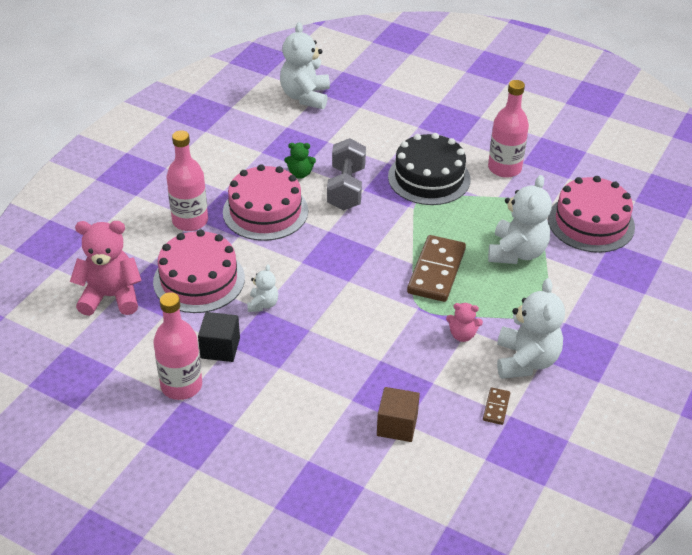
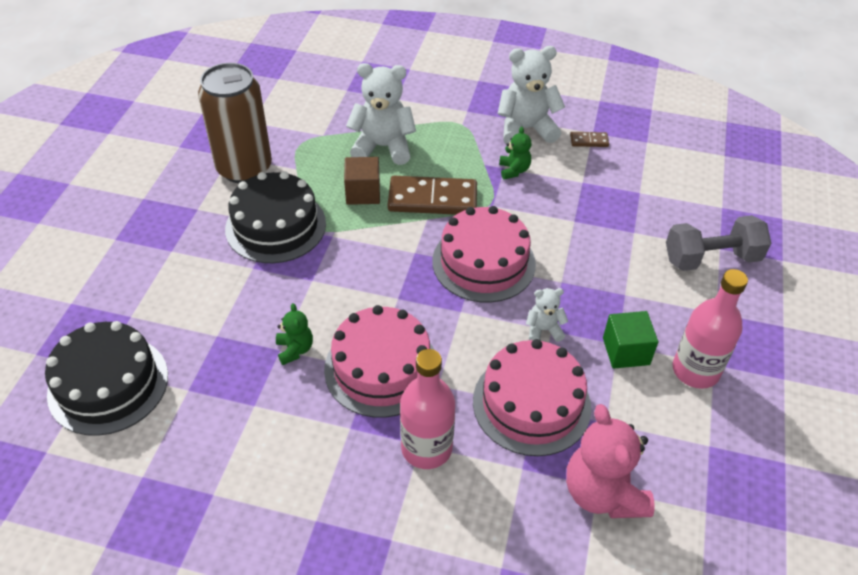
camera: 105 degrees left, 5 degrees up
(220, 348) = (626, 351): black cube -> green cube
(305, 97) = (108, 384): white teddy bear -> black cake
(346, 188) = (314, 297): grey dumbbell -> grey dumbbell (711, 258)
(397, 425) = (645, 197): brown cube -> brown cube (363, 193)
(462, 335) = (514, 170): pink teddy bear -> green teddy bear
(504, 168) = (244, 168): pink bottle -> brown can
(591, 223) = (321, 103): pink cake -> pink cake (483, 262)

